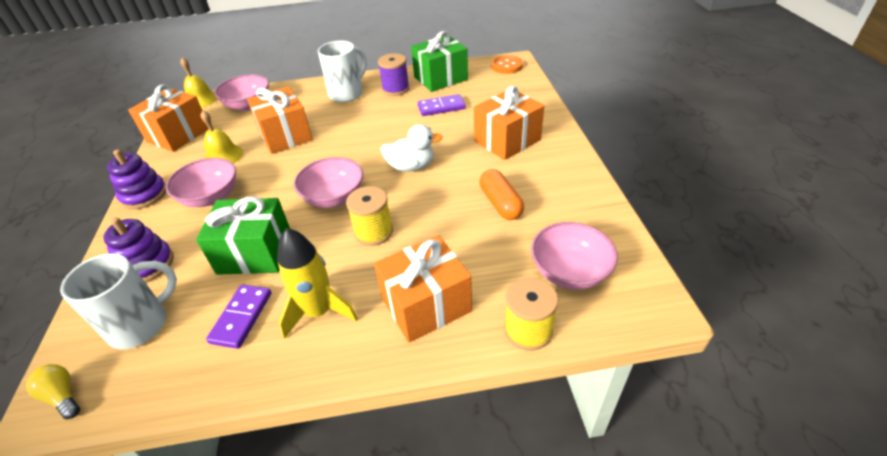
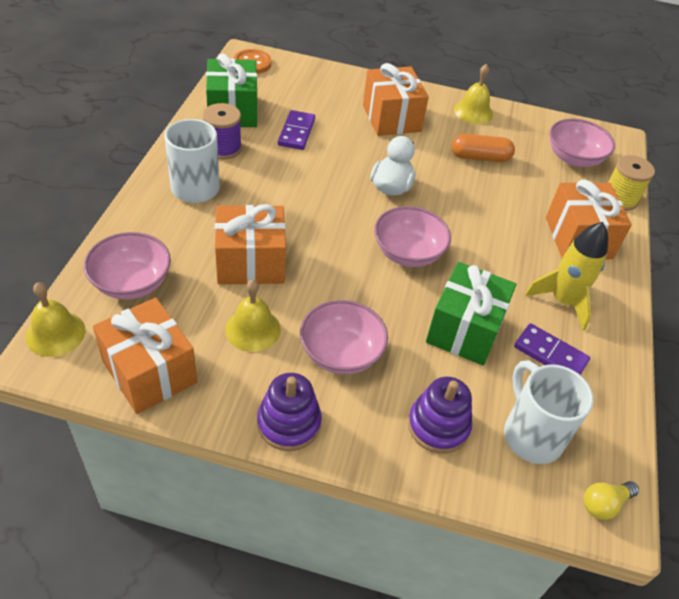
camera: 75 degrees left, 5 degrees up
(373, 232) = (477, 241): yellow spool -> none
(572, 180) = (473, 112): none -> yellow bell

